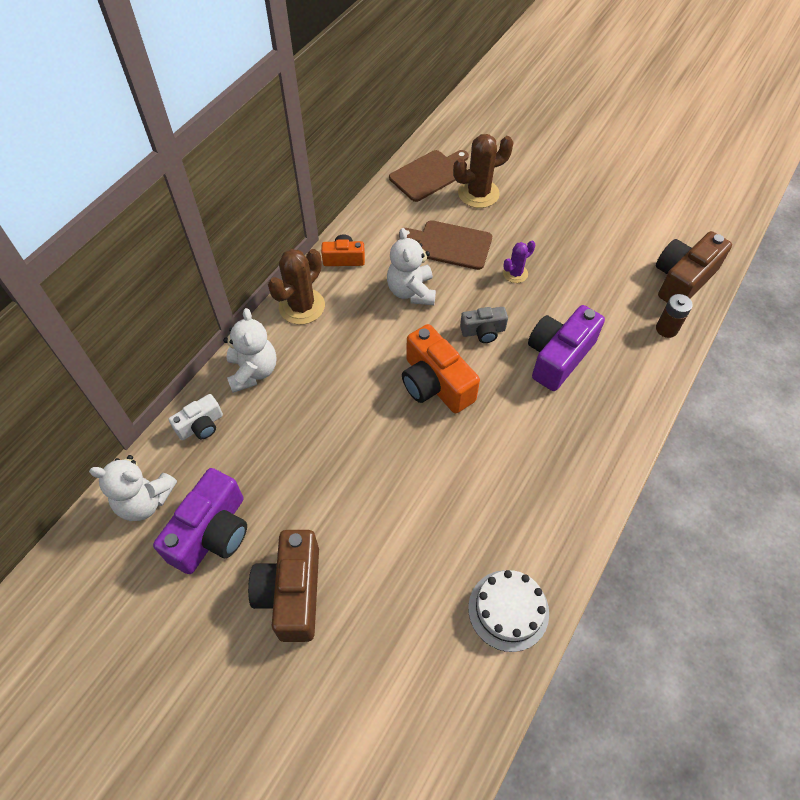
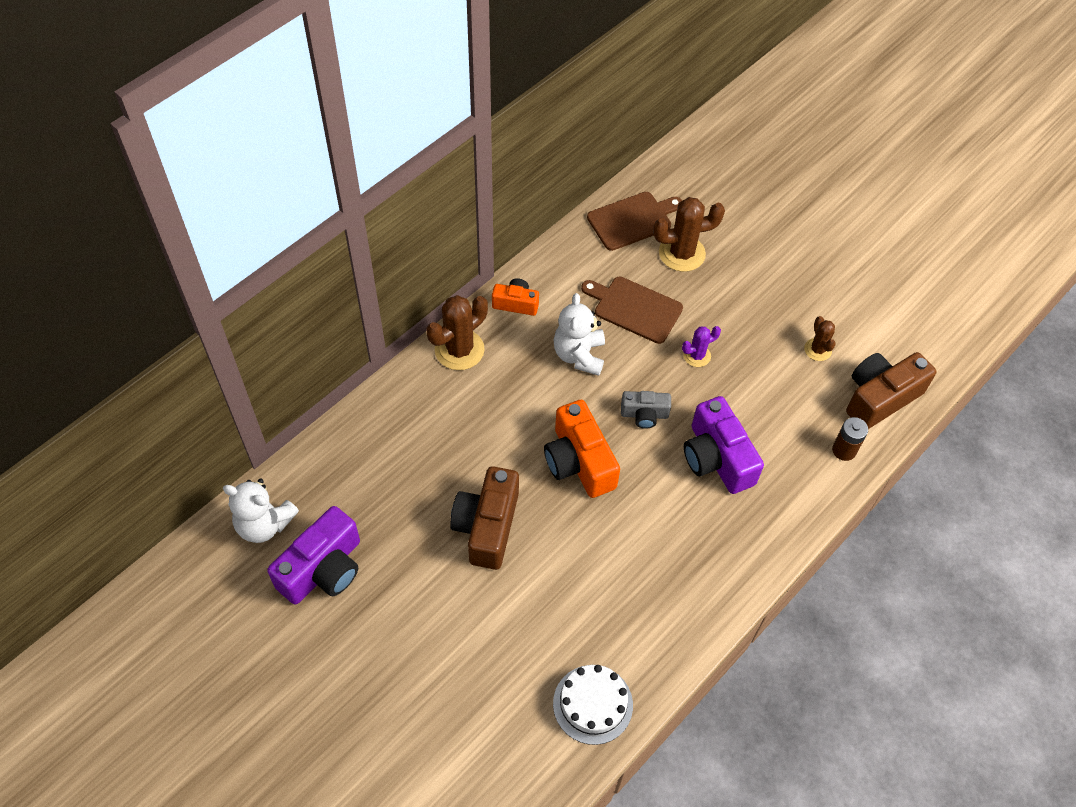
camera: 10 degrees right, 0 degrees up
(201, 426) = (332, 459): white camera -> none
(253, 371) = (395, 412): white teddy bear -> none
(292, 592) = (388, 642): brown camera -> brown camera (487, 526)
(558, 357) = (716, 458): purple camera -> purple camera turned 75 degrees counterclockwise
(617, 250) = (817, 350): none -> brown cactus

